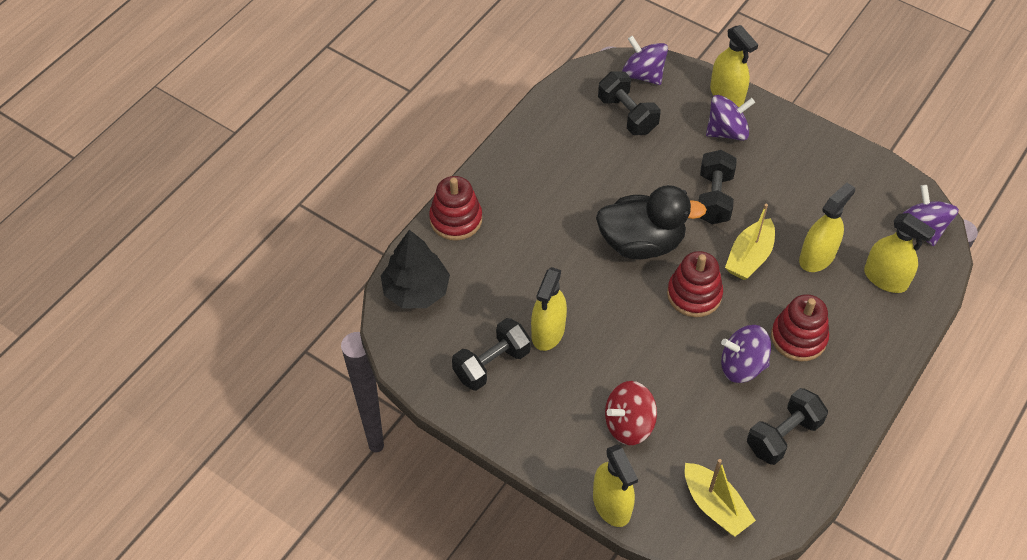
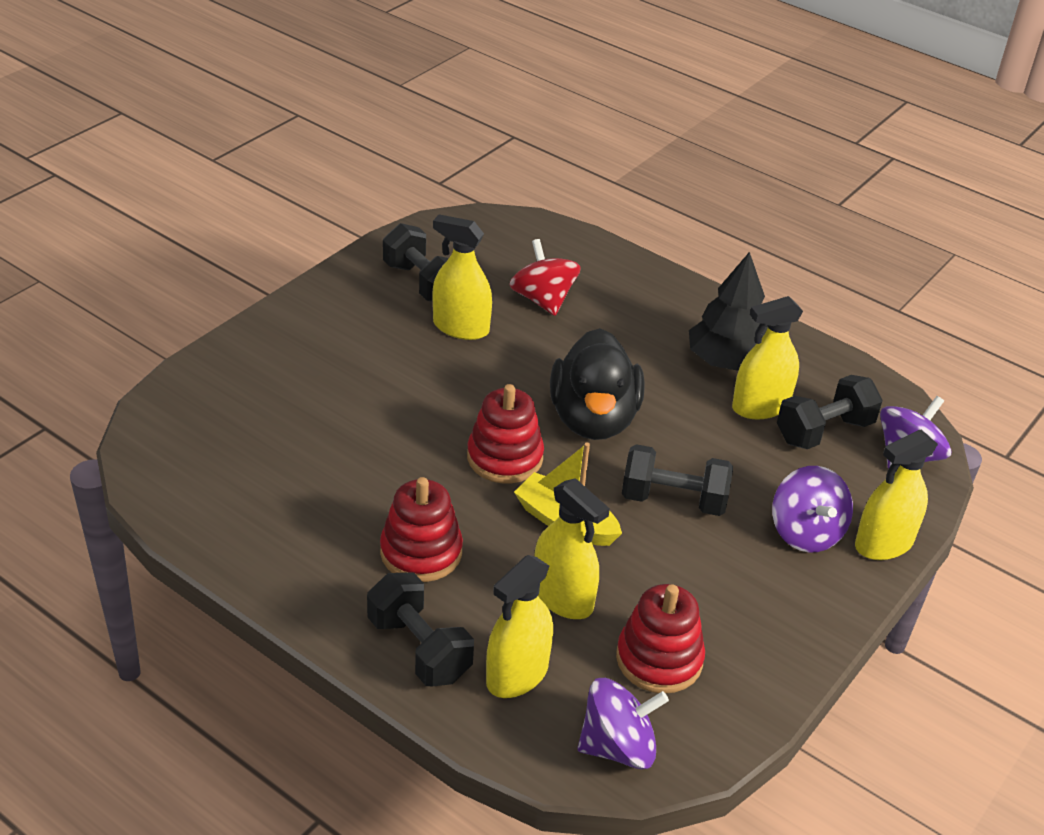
camera: 90 degrees right, 15 degrees down
(416, 290) = (529, 238): black tree -> black tree (727, 361)
(456, 219) = (632, 271): red stacking toy -> red stacking toy (659, 659)
(611, 504) = (217, 353): yellow spray bottle -> yellow spray bottle (760, 406)
(628, 424) = (319, 377): red spinning top -> red spinning top (543, 300)
(715, 506) = (189, 434): yellow boat -> none
(742, 366) = (384, 488): purple spinning top -> none
(783, 435) = (269, 511): black dumbbell -> black dumbbell (419, 649)

